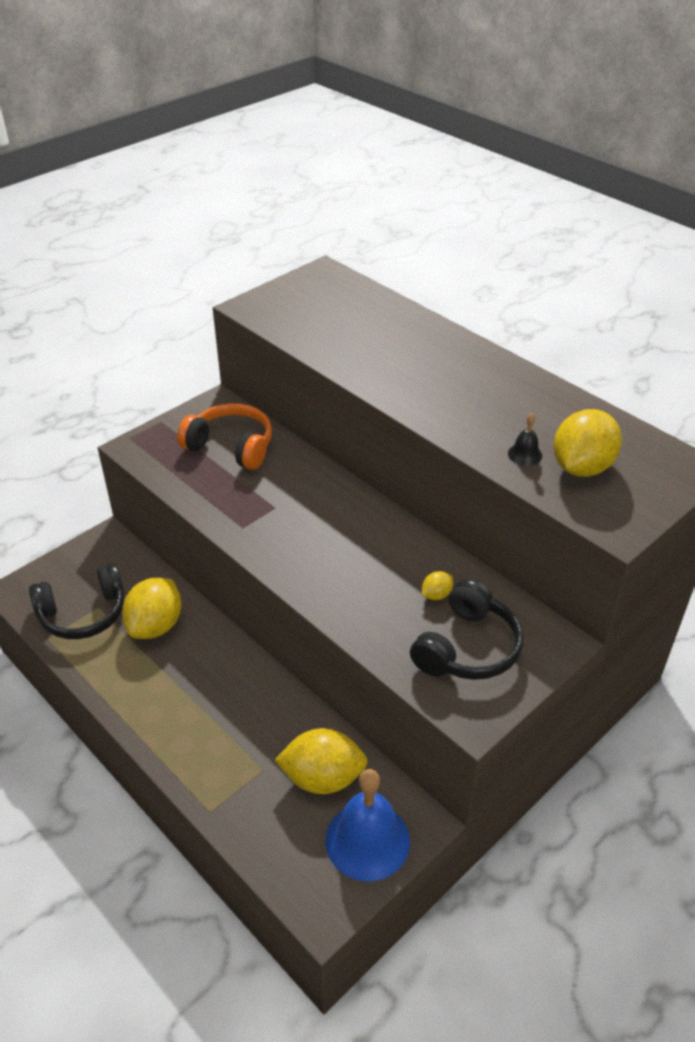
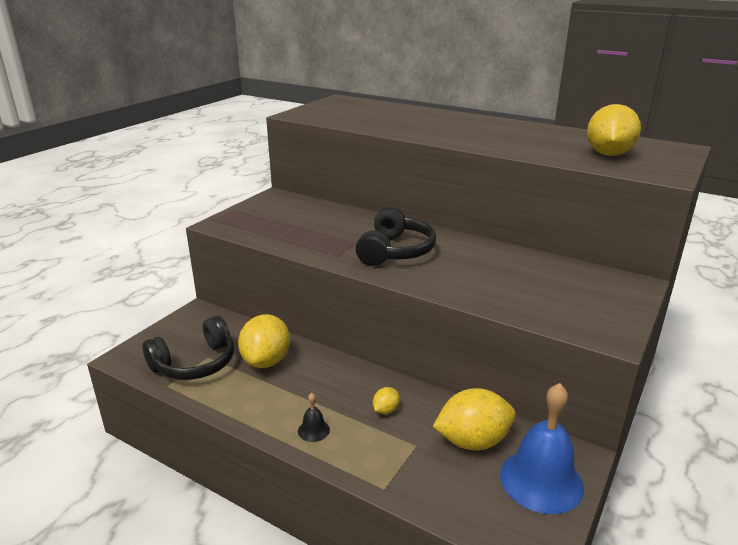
camera: 15 degrees left, 15 degrees down
(231, 446) = (300, 215): orange headphones -> none
(436, 595) = (521, 271): yellow lemon -> yellow lemon (385, 410)
(467, 648) = (571, 297): black headphones -> black headphones (395, 251)
(525, 454) = (562, 153): black bell -> black bell (313, 430)

